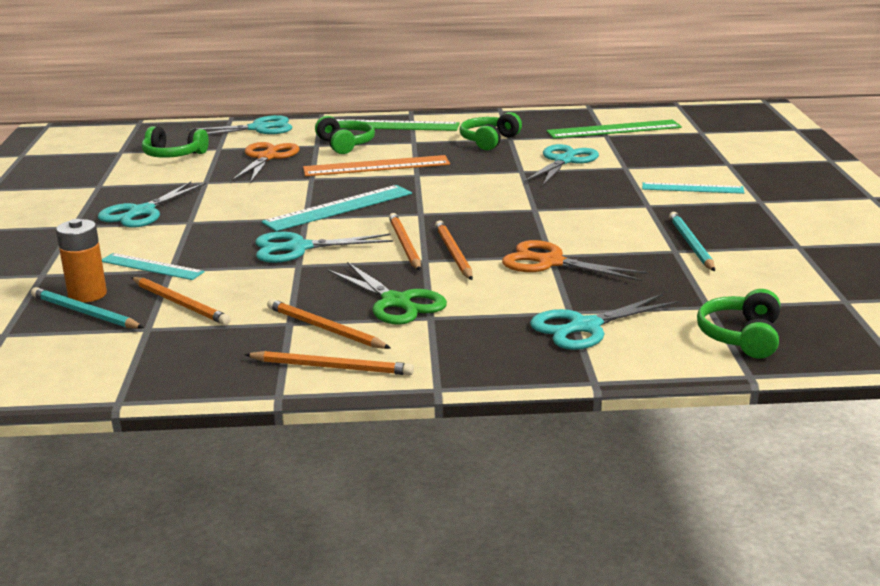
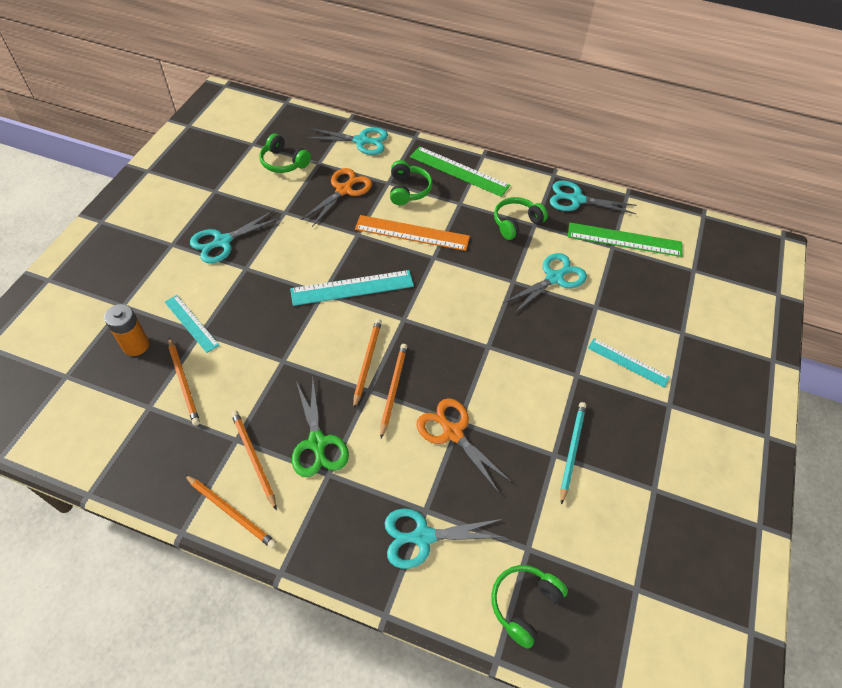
camera: 20 degrees right, 30 degrees up
(84, 313) = (123, 369): turquoise pencil -> none
(298, 248) = (294, 336): turquoise scissors -> turquoise scissors (576, 199)

